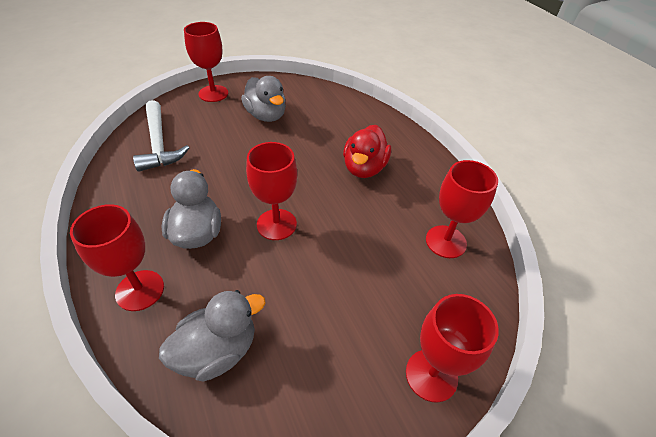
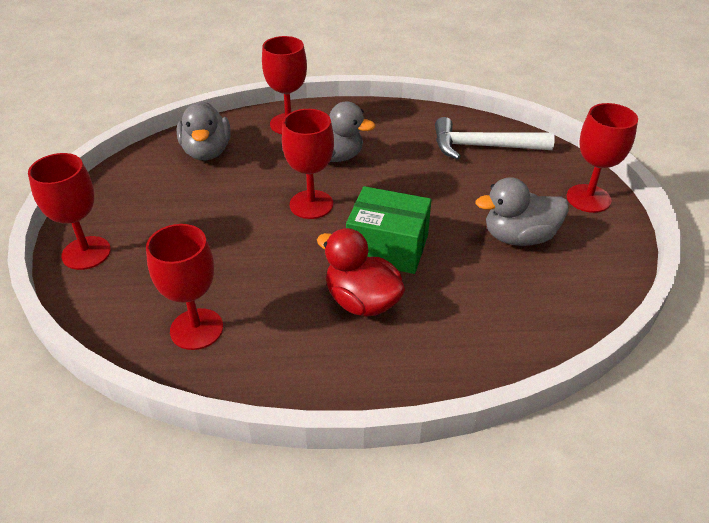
camera: 115 degrees right, 5 degrees down
(306, 168) = (387, 247): none -> green box

